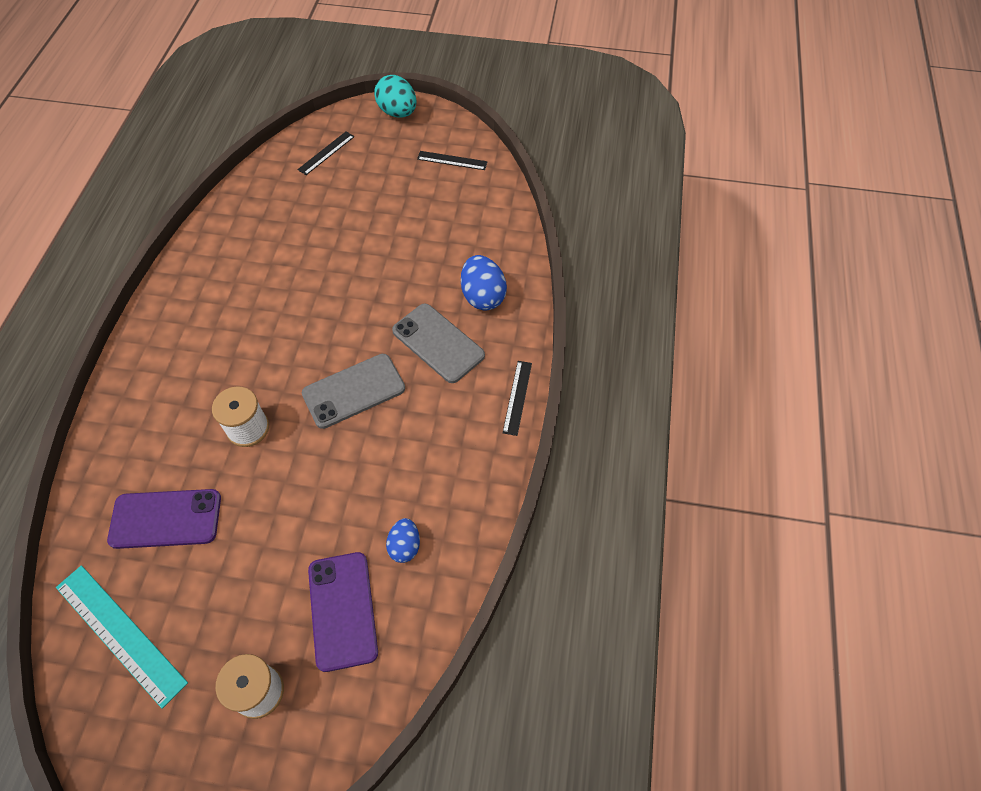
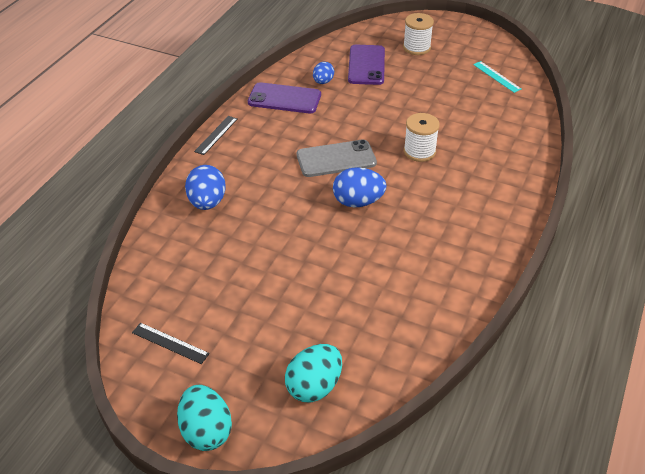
camera: 165 degrees left, 15 degrees down
(120, 634) = (497, 76): turquoise ruler -> turquoise ruler, size x0.57
(166, 519) = (476, 116): purple phone -> purple phone (284, 99)
(317, 332) = (358, 202): none -> blue egg
(326, 153) = (314, 386): black ruler -> turquoise egg
(438, 343) = (260, 177): grey phone -> none

